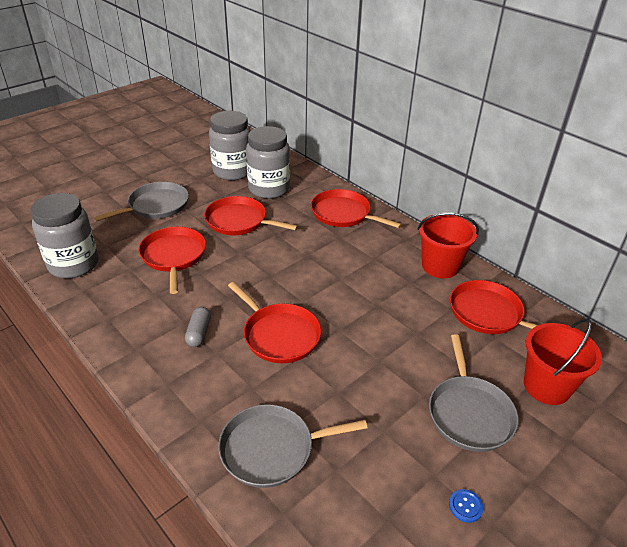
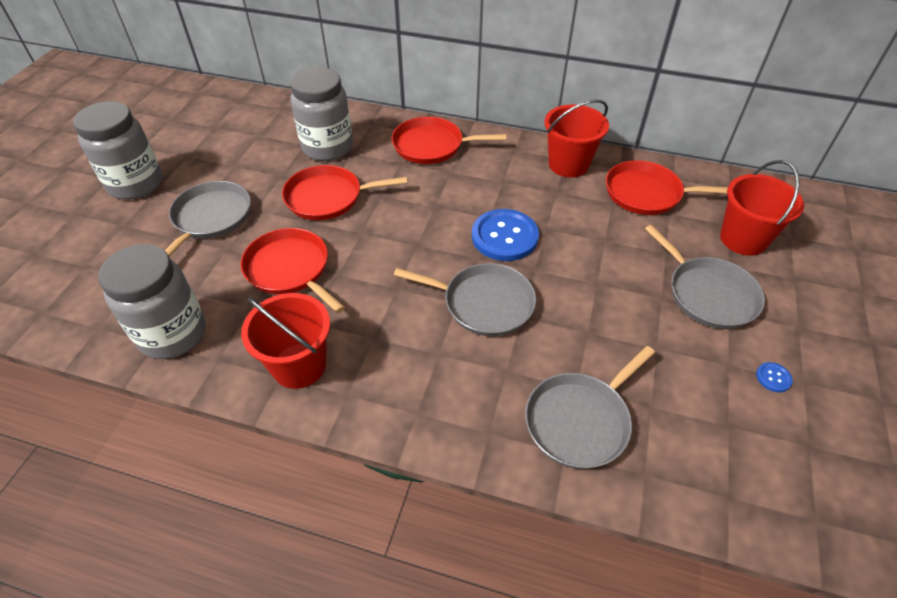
camera: 30 degrees left, 10 degrees up
(124, 317) = (299, 365): none -> red bucket
(199, 333) = (400, 341): grey capsule -> none
(232, 171) = (266, 142): grey jar -> grey jar (136, 184)
(279, 335) = (483, 303): red pan -> grey pan
(338, 297) = (504, 236): none -> blue button

